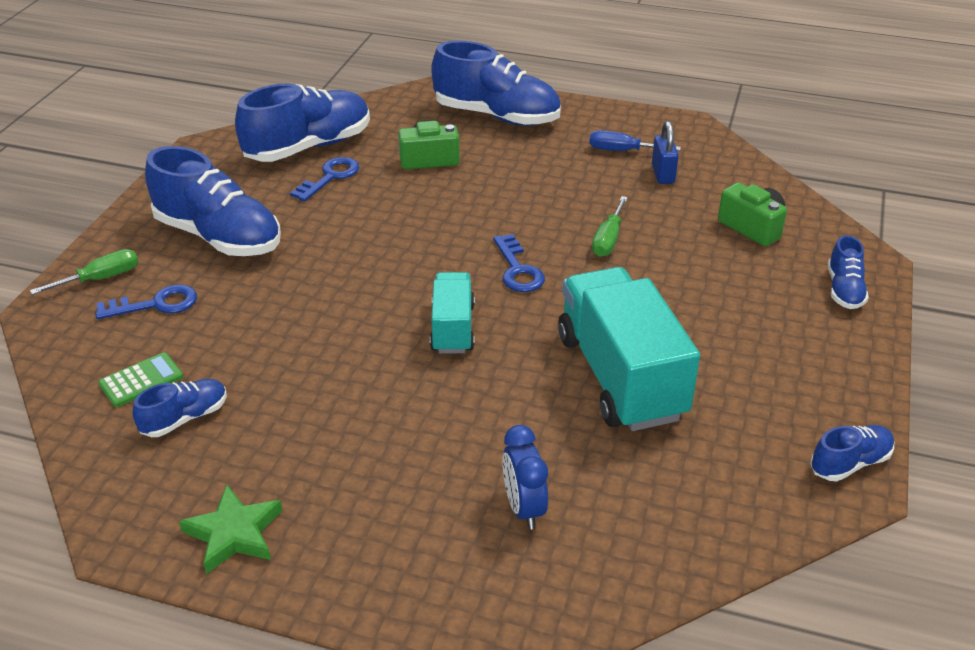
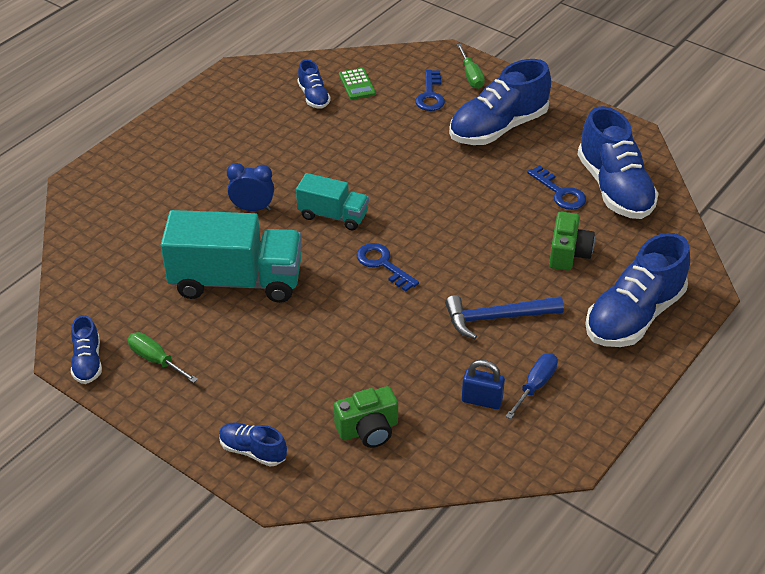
camera: 110 degrees right, 5 degrees up
(234, 533) = (214, 104): green star -> none
(518, 270) = (383, 264): blue key -> blue key turned 45 degrees clockwise
(523, 508) = (158, 206): blue clock -> blue clock (252, 208)
(550, 184) = (496, 318): none -> blue hammer
(608, 240) = (396, 327): green screwdriver -> green screwdriver (155, 360)

